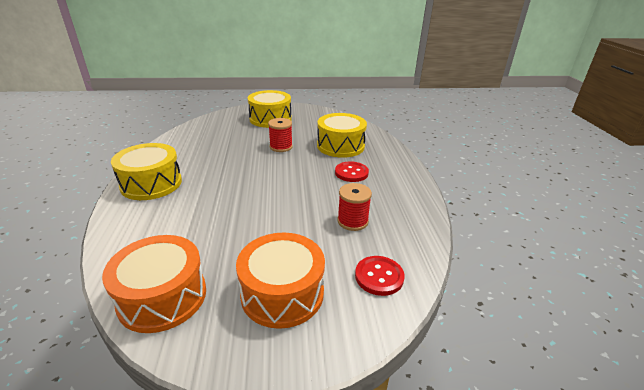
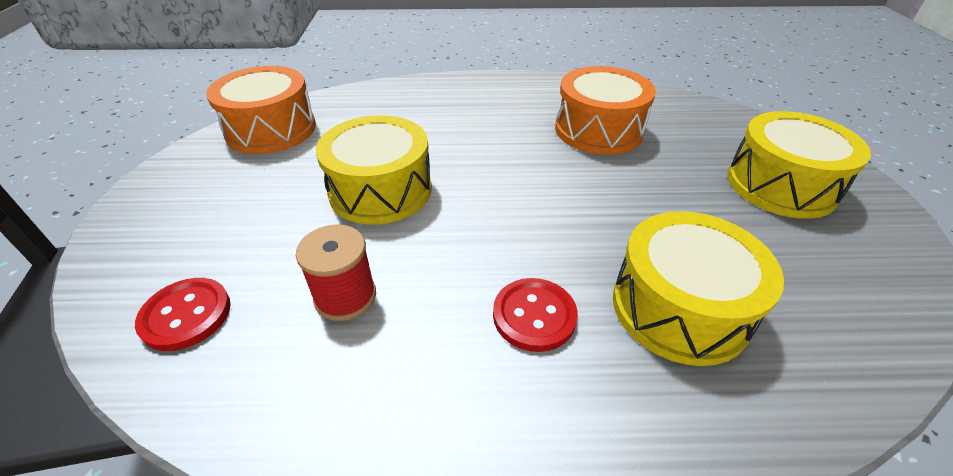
camera: 95 degrees right, 10 degrees up
(151, 184) = (490, 93): yellow drum -> yellow drum (380, 190)
(281, 147) = (637, 203): red spool -> none
(282, 293) = (222, 209): orange drum -> orange drum (598, 130)

